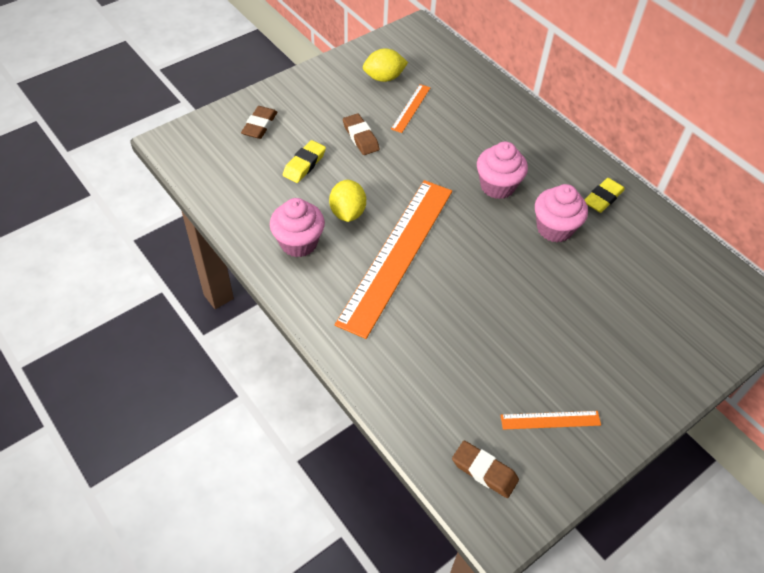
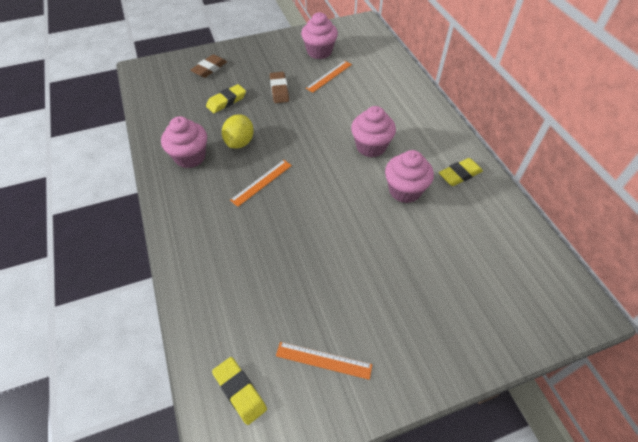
camera: 20 degrees right, 0 degrees up
(384, 78) = (319, 52): yellow lemon -> pink cupcake
(397, 254) = (261, 182): orange ruler -> orange ruler, size x0.42
(484, 471) = (240, 391): brown eraser -> yellow eraser

